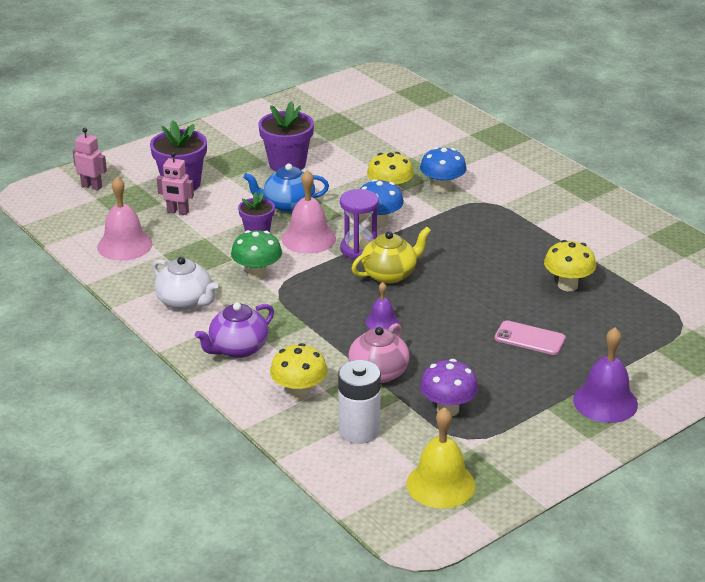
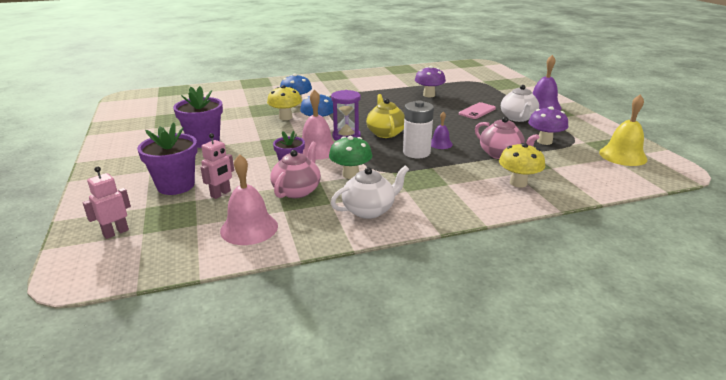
camera: 70 degrees left, 5 degrees down
(205, 251) = (297, 190): none -> pink teapot
(238, 349) = (451, 197): purple teapot -> none
(288, 205) = (263, 149): blue teapot -> none
(359, 430) = (565, 170): white battery -> white battery (416, 152)
(528, 379) = (518, 118): none -> white teapot
(567, 285) = (429, 95): yellow mushroom -> purple mushroom

